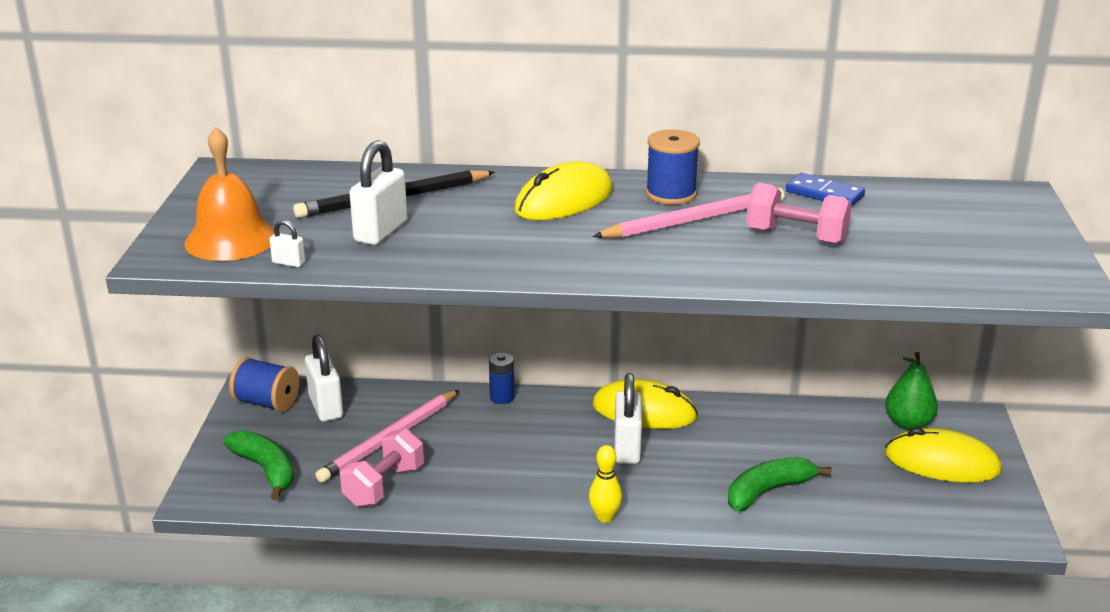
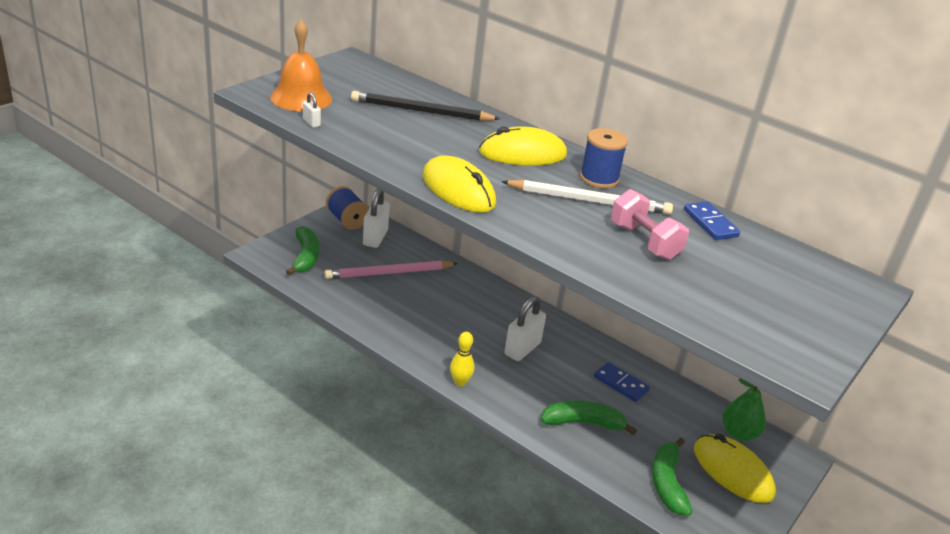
camera: 30 degrees right, 5 degrees up
(380, 232) = (386, 127): white padlock -> none
(384, 486) = (356, 297): pink dumbbell -> none
(502, 397) = (481, 280): blue battery -> none
(644, 411) = (560, 332): yellow mouse -> yellow mouse (458, 190)
(694, 220) = (589, 201): pink pencil -> white pencil
(758, 433) = (620, 384): none -> blue domino
(903, 506) = (667, 483): none -> green banana

